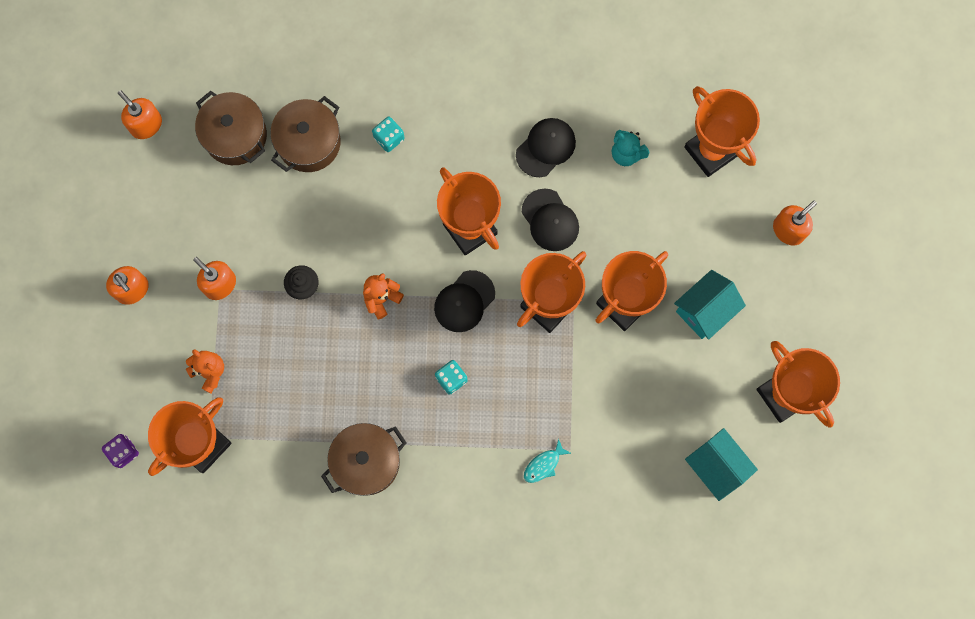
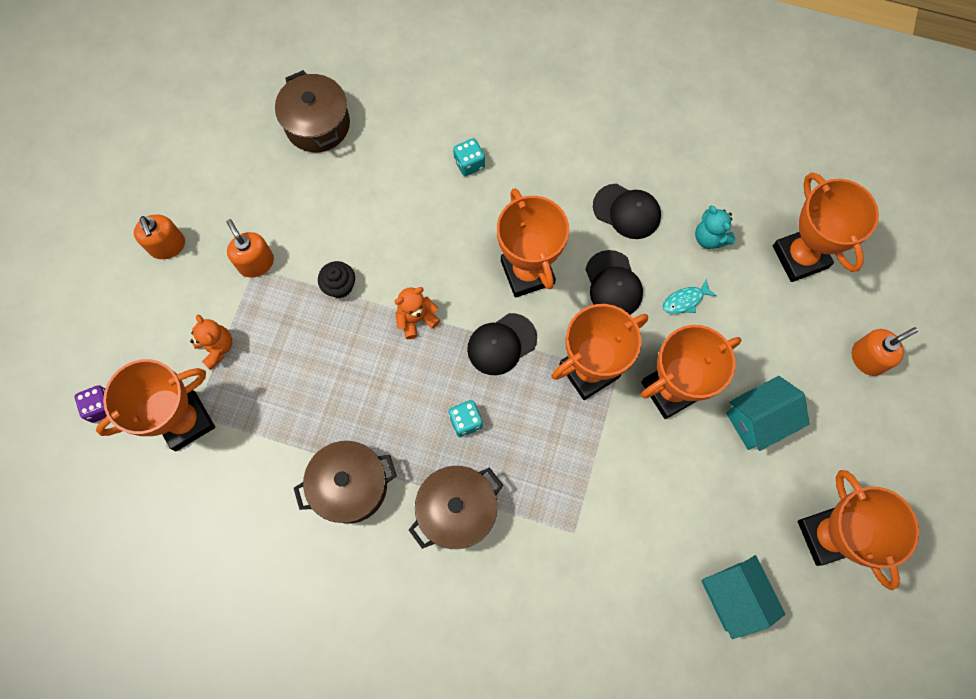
camera: 15 degrees right, 5 degrees down
(146, 125) = (234, 93): orange soap dispenser -> none
(309, 142) = (388, 148): brown pot -> brown pot (457, 510)
(544, 465) = (541, 541): turquoise fish -> turquoise fish (685, 300)
(546, 148) = (627, 211): black cap -> black cap turned 60 degrees clockwise

